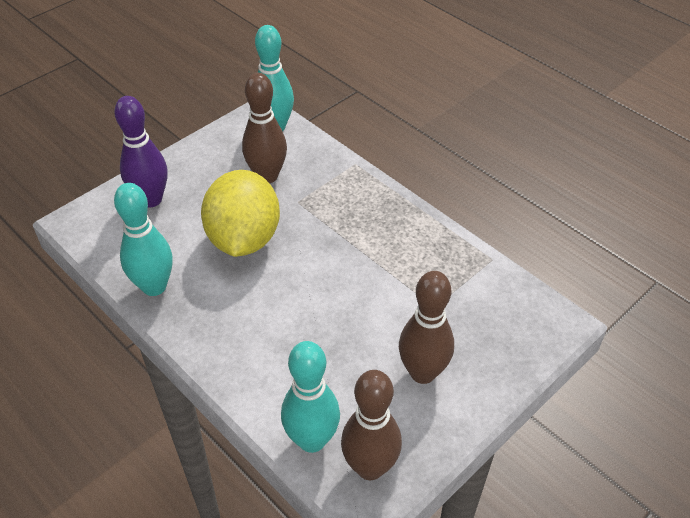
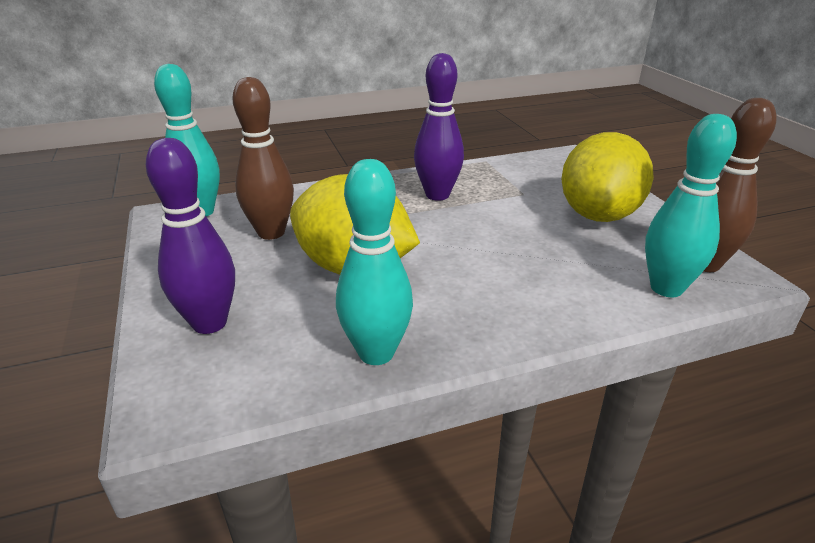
camera: 65 degrees left, 15 degrees down
(389, 246) = (437, 195): none -> purple bowling pin
(422, 372) = (598, 215): brown bowling pin -> yellow lemon

